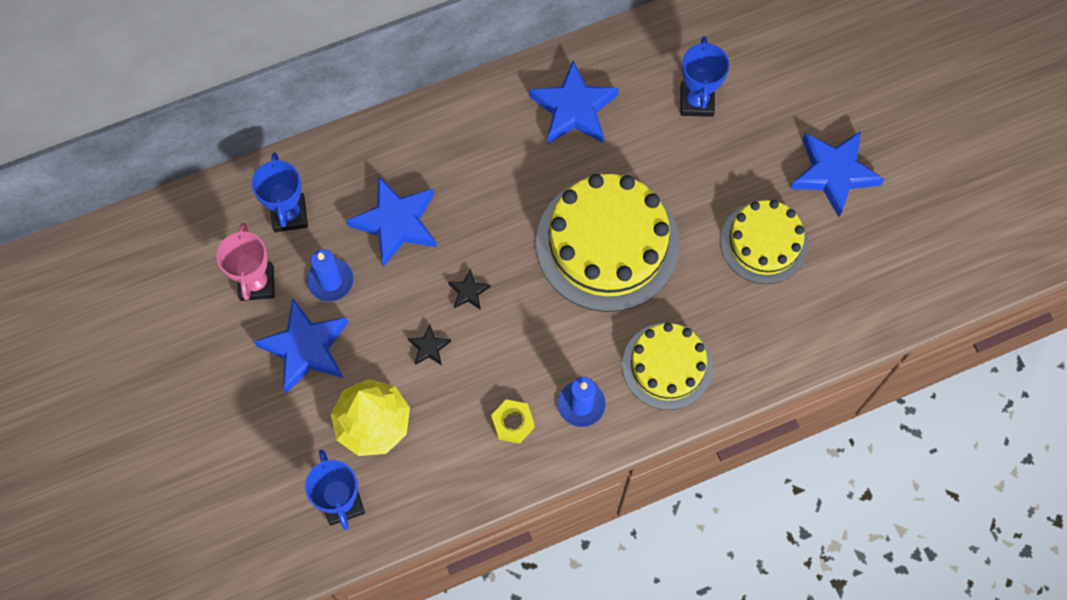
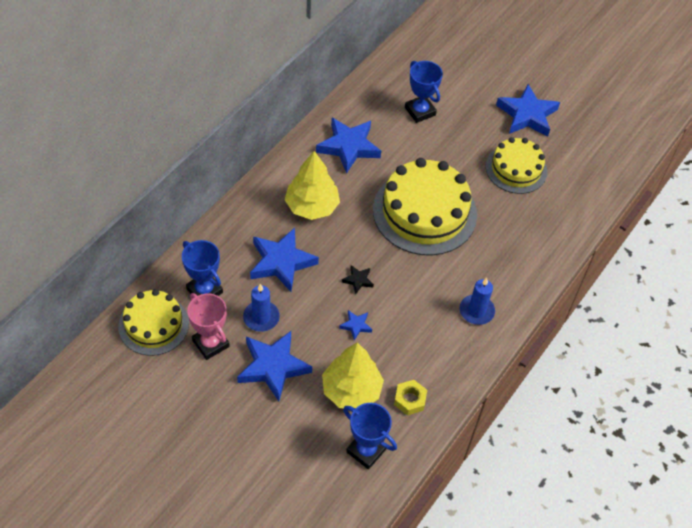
camera: 35 degrees left, 15 degrees down
(429, 347) = (356, 325): black star -> blue star
(477, 168) = (312, 206): none -> yellow tree
(513, 423) = (442, 343): yellow nut -> yellow nut (410, 400)
(667, 366) = (511, 263): yellow cake -> yellow cake (153, 325)

